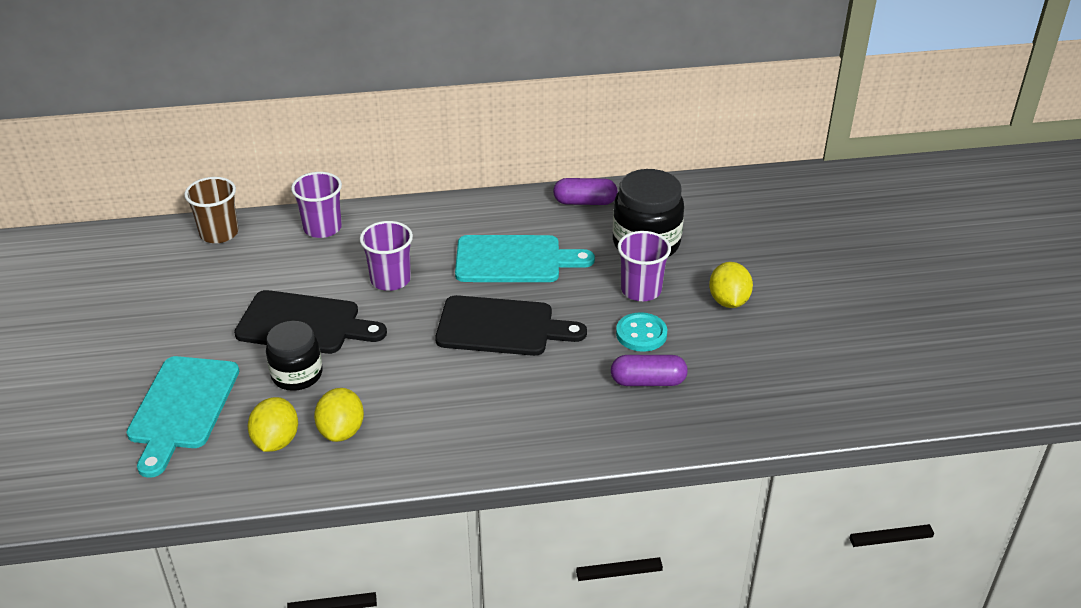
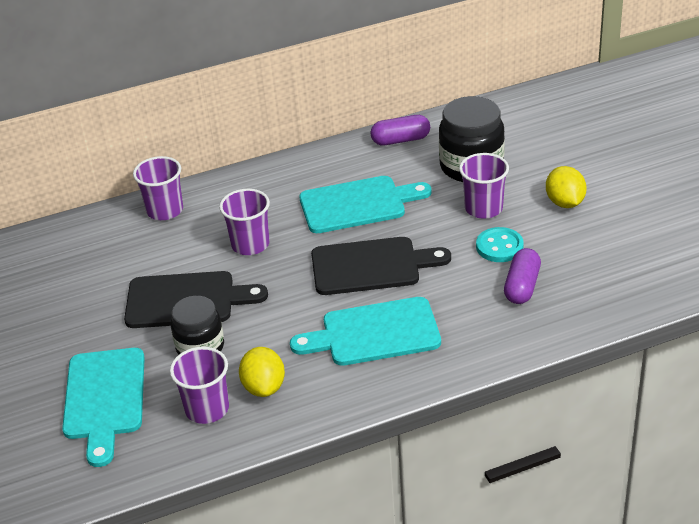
camera: 10 degrees left, 0 degrees up
(219, 233) = (67, 234): brown cup -> none
(276, 441) = (207, 409): yellow lemon -> purple cup
(475, 398) = (374, 333): none -> turquoise cutting board
(648, 381) = (522, 286): purple capsule -> purple capsule turned 60 degrees counterclockwise

